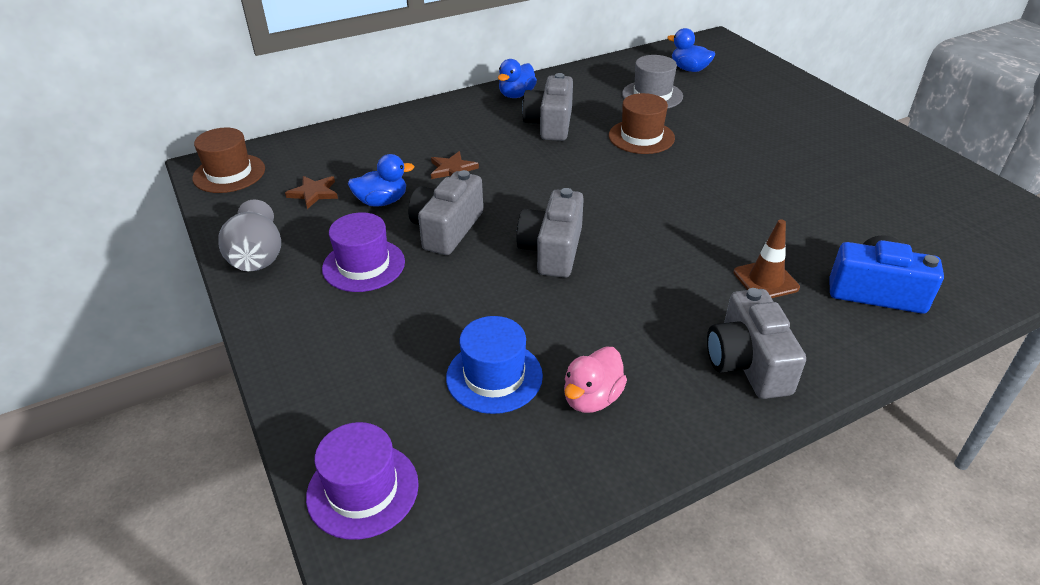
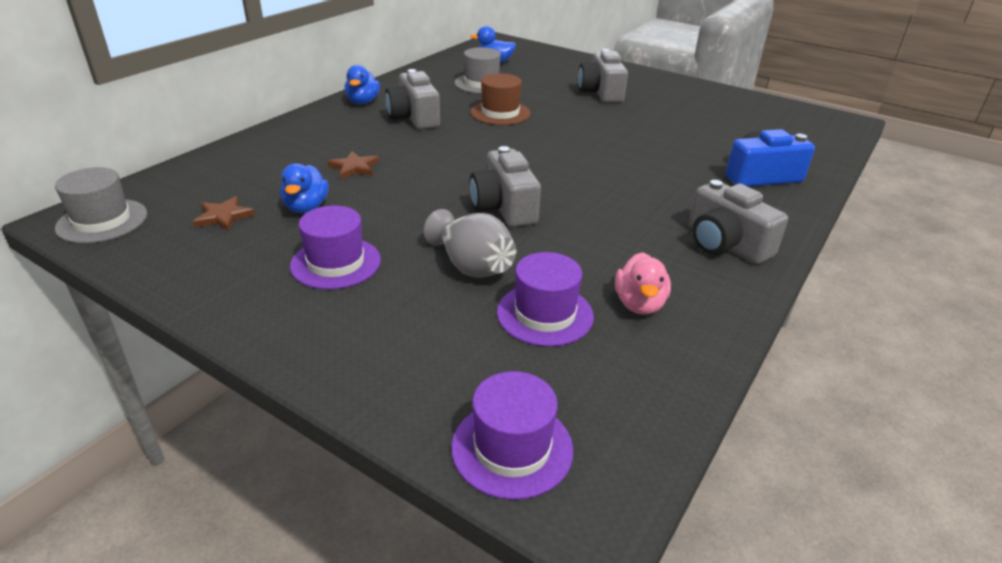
camera: 30 degrees left, 5 degrees down
(229, 173) = (102, 221): brown hat -> grey hat
(257, 258) = (208, 287): grey vase -> grey vase (472, 266)
(382, 201) = (306, 207): blue duck -> blue duck turned 135 degrees clockwise
(447, 229) = (393, 214): grey camera -> grey camera (601, 92)
(494, 376) = (545, 314): blue hat -> purple hat
(765, 280) = (684, 187): brown traffic cone -> none

